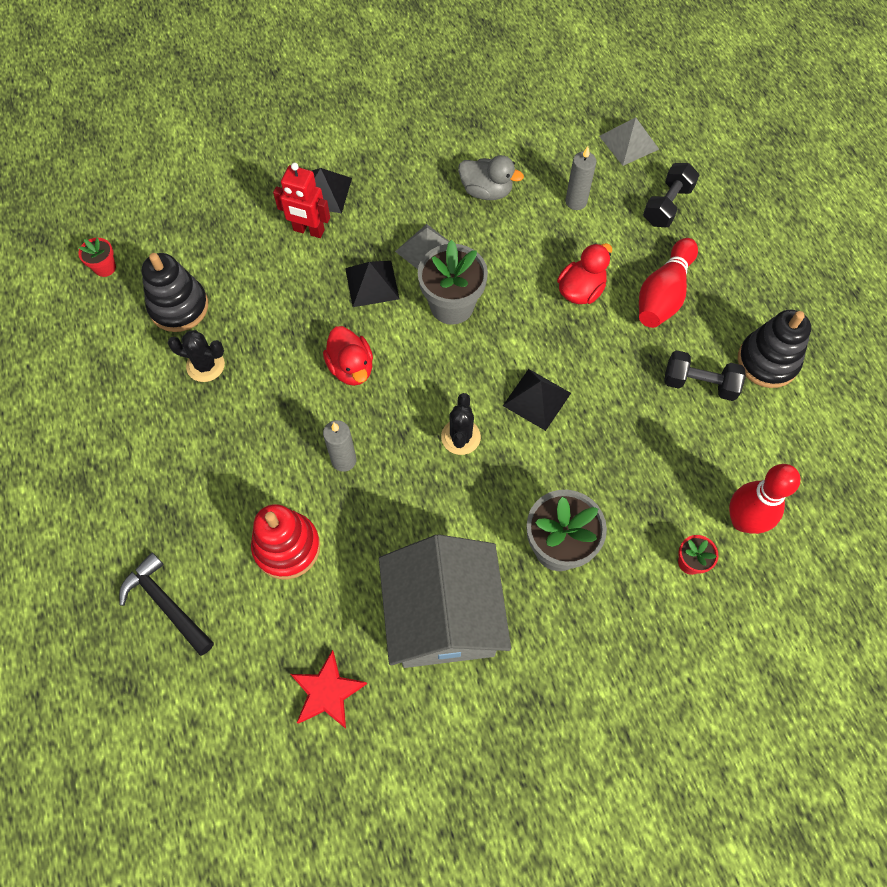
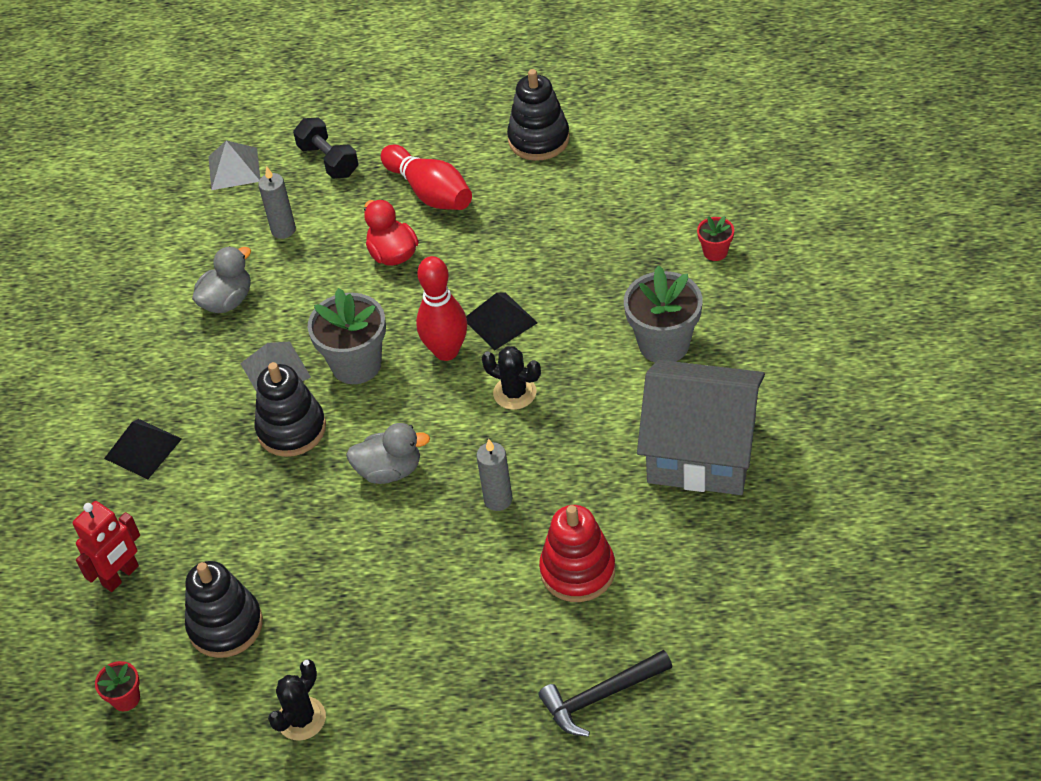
camera: 65 degrees left, 15 degrees down
(205, 365) = (320, 610): black cactus -> black cactus (301, 719)
(308, 231) = (188, 475): red robot -> red robot (121, 576)
(327, 692) = (746, 564): red star -> none
(351, 368) = (389, 470): red duck -> grey duck
(372, 283) = (291, 429): black pyramid -> black stacking toy
(699, 384) = (540, 194): black dumbbell -> none
(743, 521) = (689, 204): red bowling pin -> red bowling pin (446, 351)

